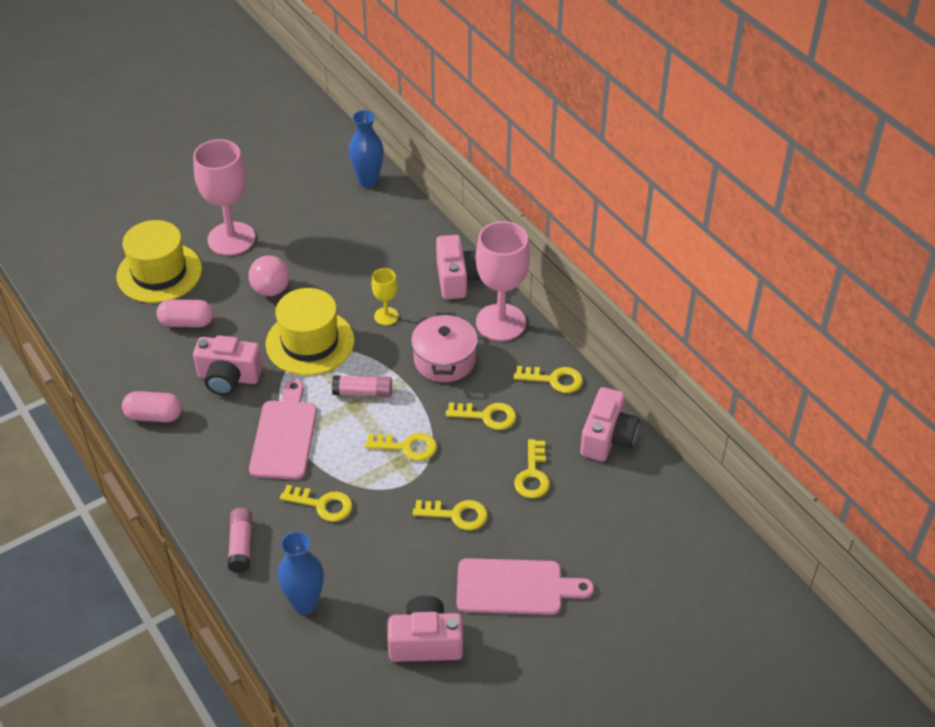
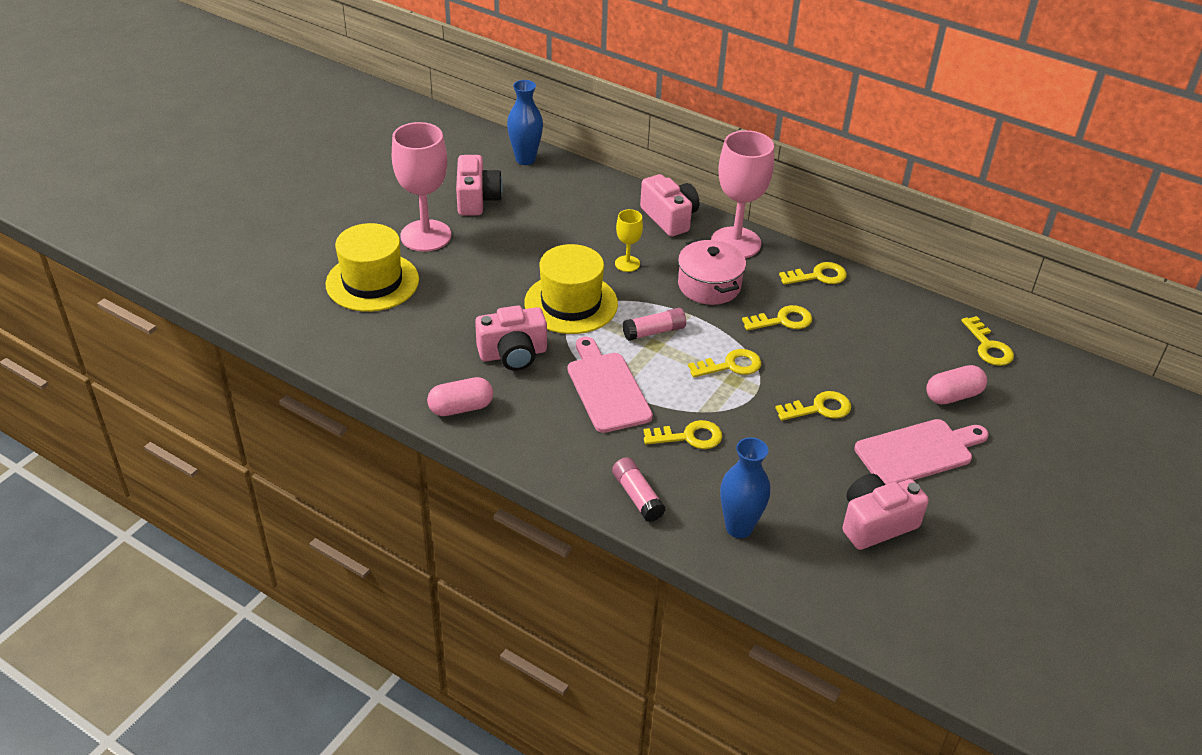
camera: 25 degrees left, 5 degrees down
(187, 322) = (434, 318): pink capsule -> pink capsule (953, 396)
(271, 290) = (498, 269): pink ball -> none
(532, 475) = (860, 356): yellow key -> yellow key (988, 346)
(607, 438) = (900, 309): pink camera -> pink camera (477, 199)

